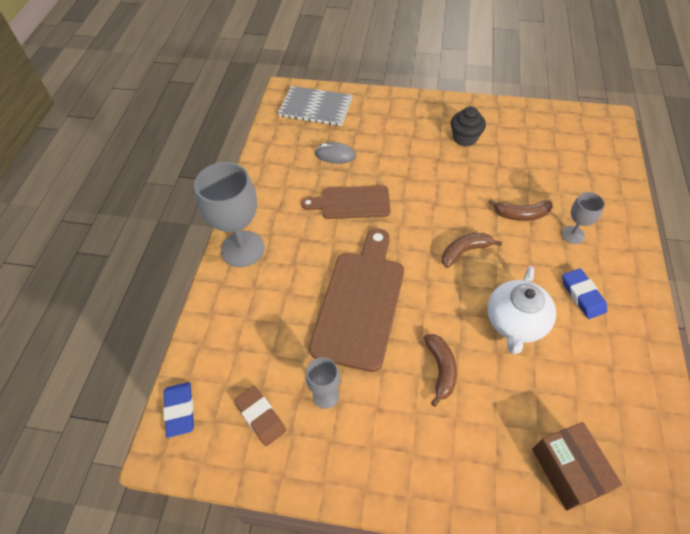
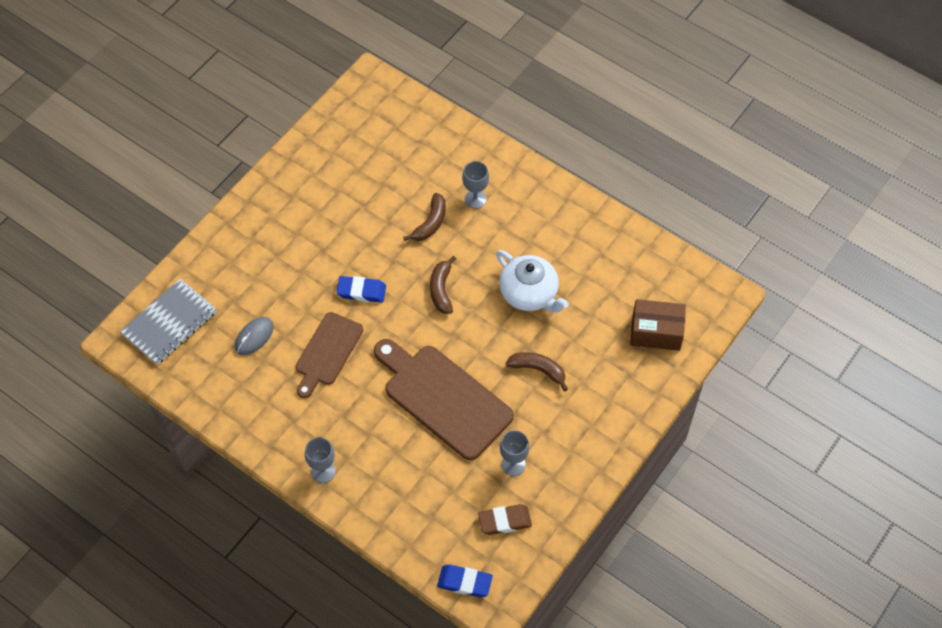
camera: 65 degrees left, 5 degrees up
(243, 249) = (323, 471): grey goblet -> grey goblet, size x0.52
(465, 138) = (311, 212): black cupcake -> none
(582, 295) = (534, 231): blue eraser -> blue eraser (361, 291)

